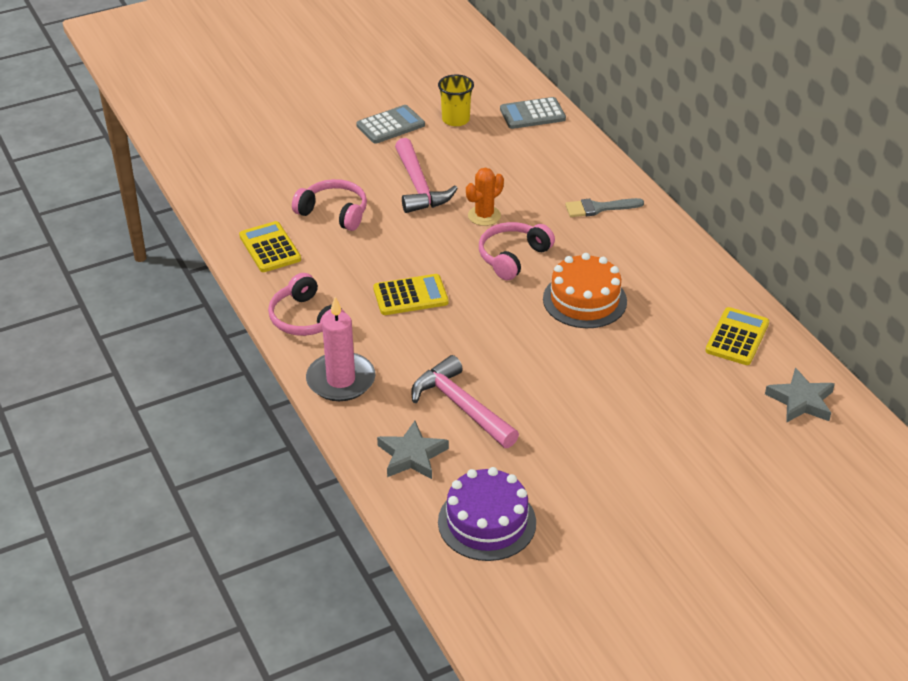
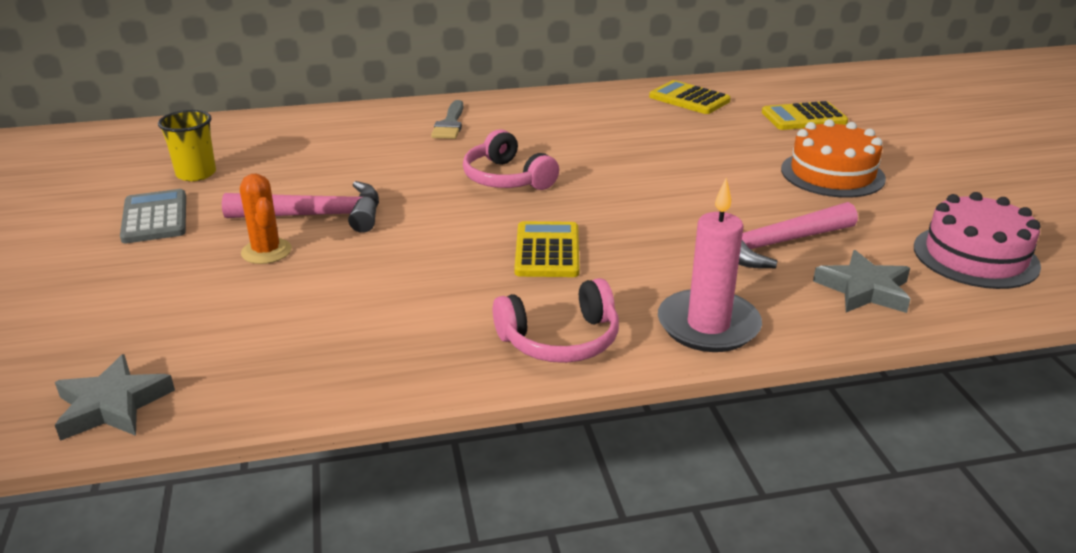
camera: 75 degrees left, 10 degrees down
(270, 248) = (364, 355): yellow calculator -> yellow calculator (803, 117)
(334, 213) = (320, 286): pink headphones -> none
(484, 216) = (415, 183): orange cactus -> orange cactus (266, 251)
(487, 522) = (975, 256): purple cake -> pink cake
(532, 114) = (240, 130): grey calculator -> none
(584, 300) = (605, 153): orange cake -> orange cake (832, 174)
(801, 401) = (782, 90): grey star -> grey star (112, 405)

